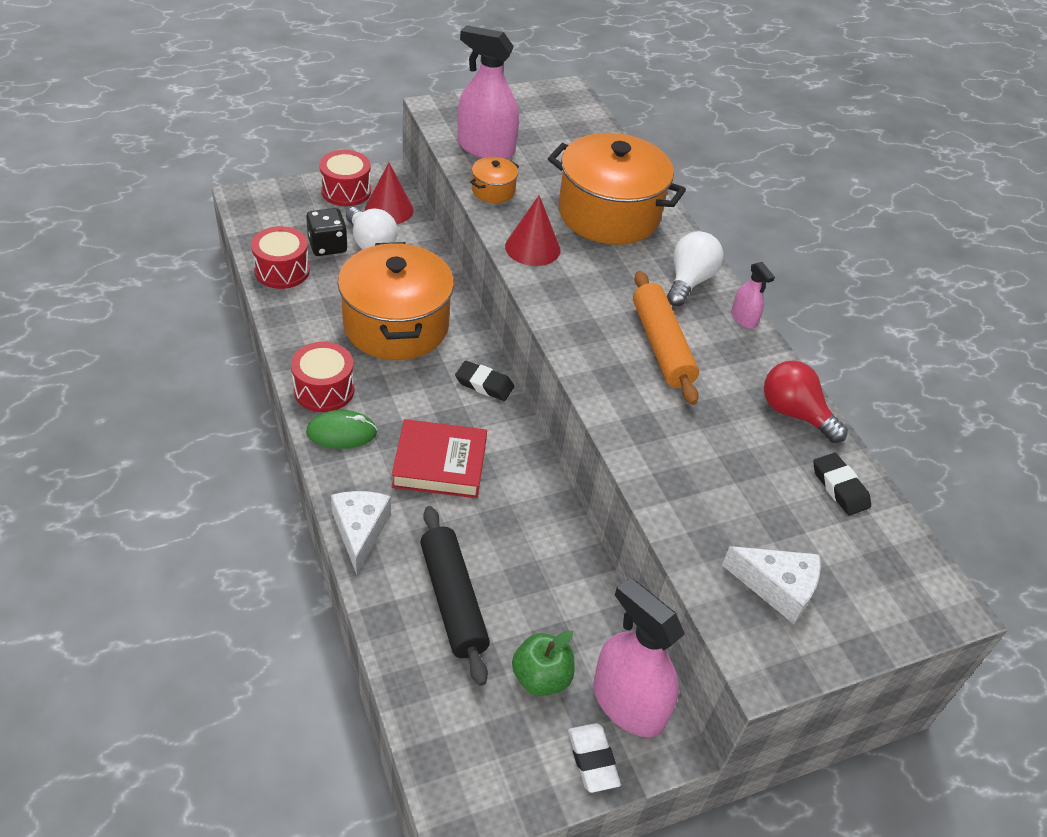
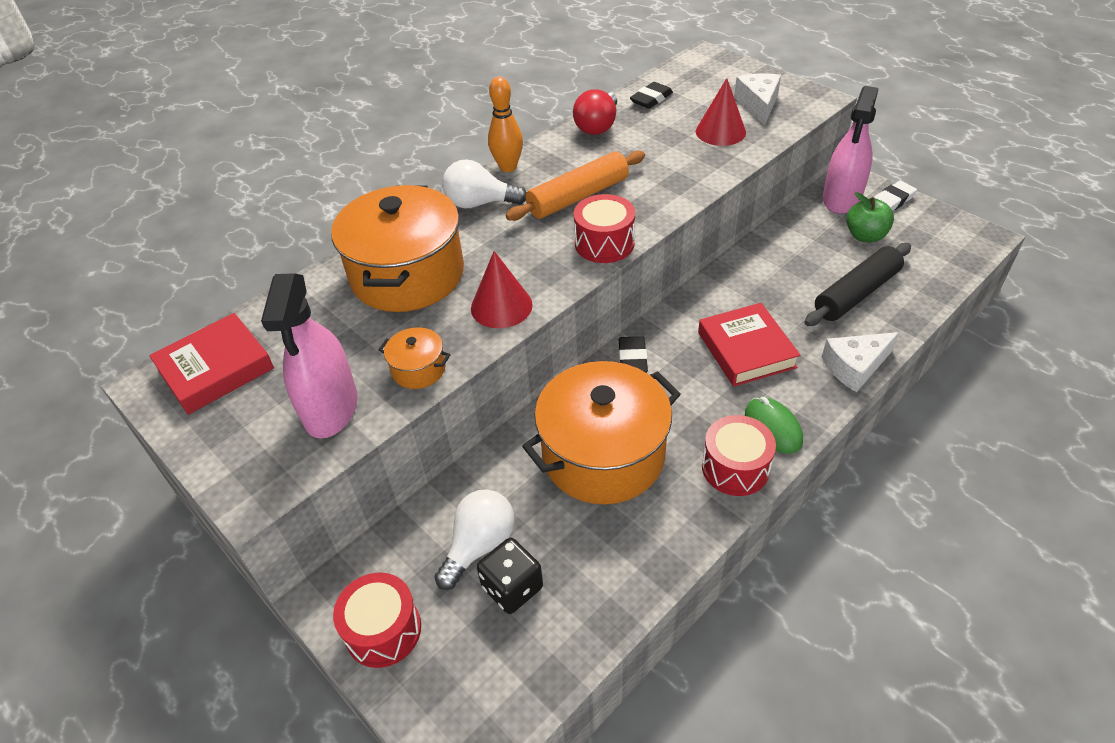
camera: 105 degrees left, 0 degrees up
(282, 270) = (589, 610): red drum -> red drum (604, 243)
(389, 209) = (401, 559): red cone -> red cone (720, 132)
(562, 114) = (216, 369): none -> red book
(744, 318) = (508, 167): pink spray bottle -> orange bowling pin

